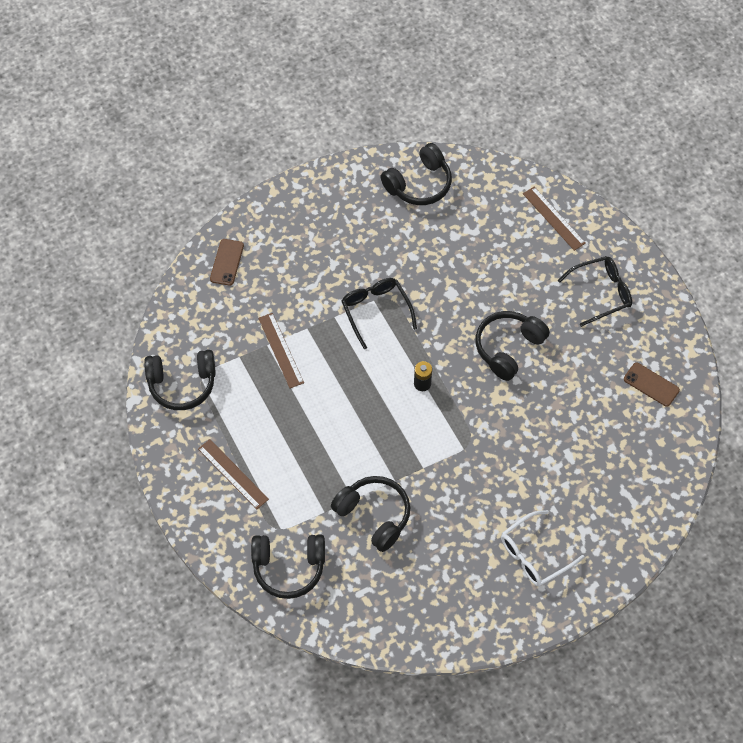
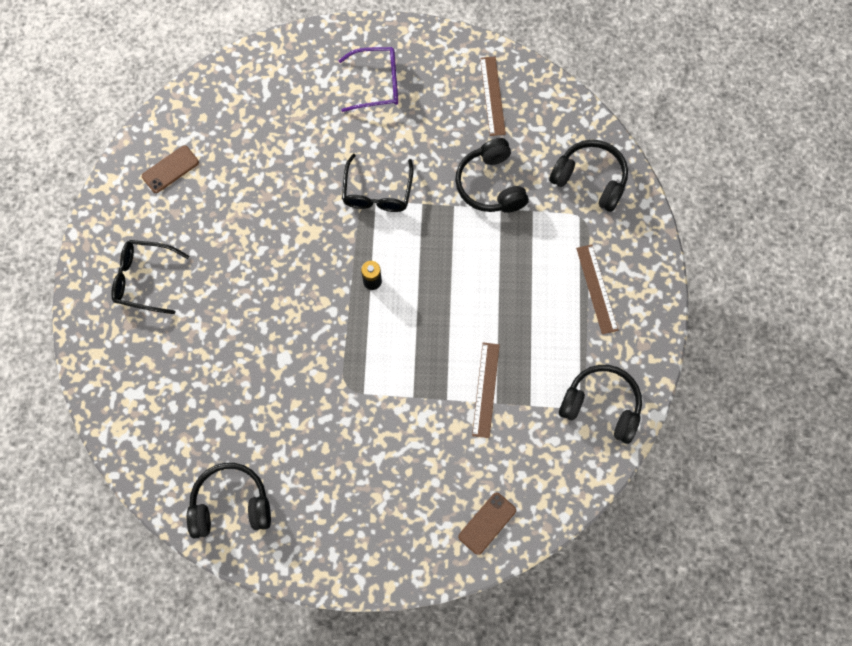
camera: 150 degrees left, 10 degrees up
(376, 311) = (368, 380): black glasses -> black glasses (377, 192)
(508, 348) = (270, 272): black headphones -> none
(534, 554) = (377, 84): white glasses -> purple glasses
(553, 218) = (126, 384): brown ruler -> brown ruler (492, 96)
(651, 384) = (170, 169): brown phone -> brown phone turned 75 degrees clockwise

